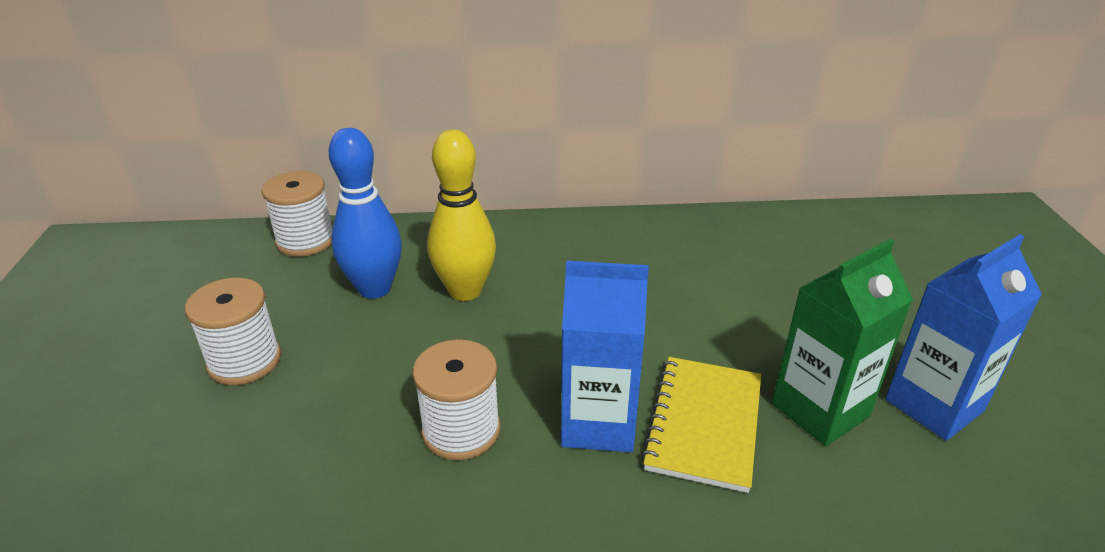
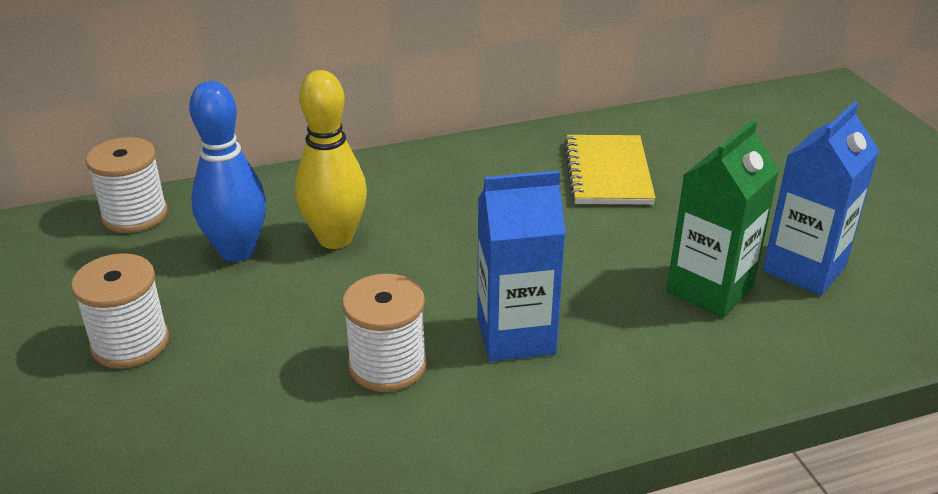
camera: 15 degrees left, 0 degrees up
(704, 424) = (612, 319): yellow notebook -> yellow notebook (608, 173)

